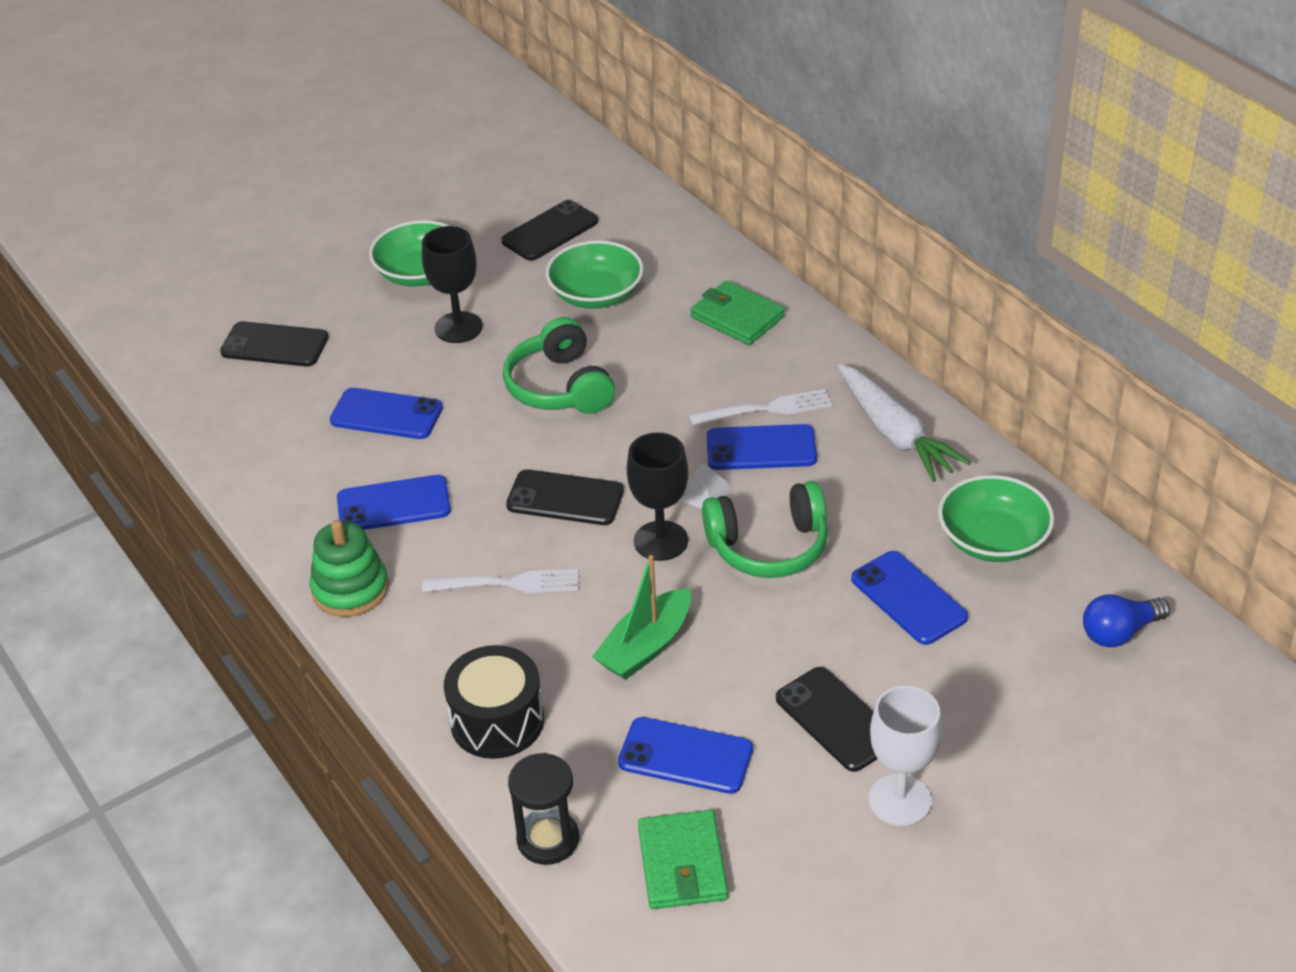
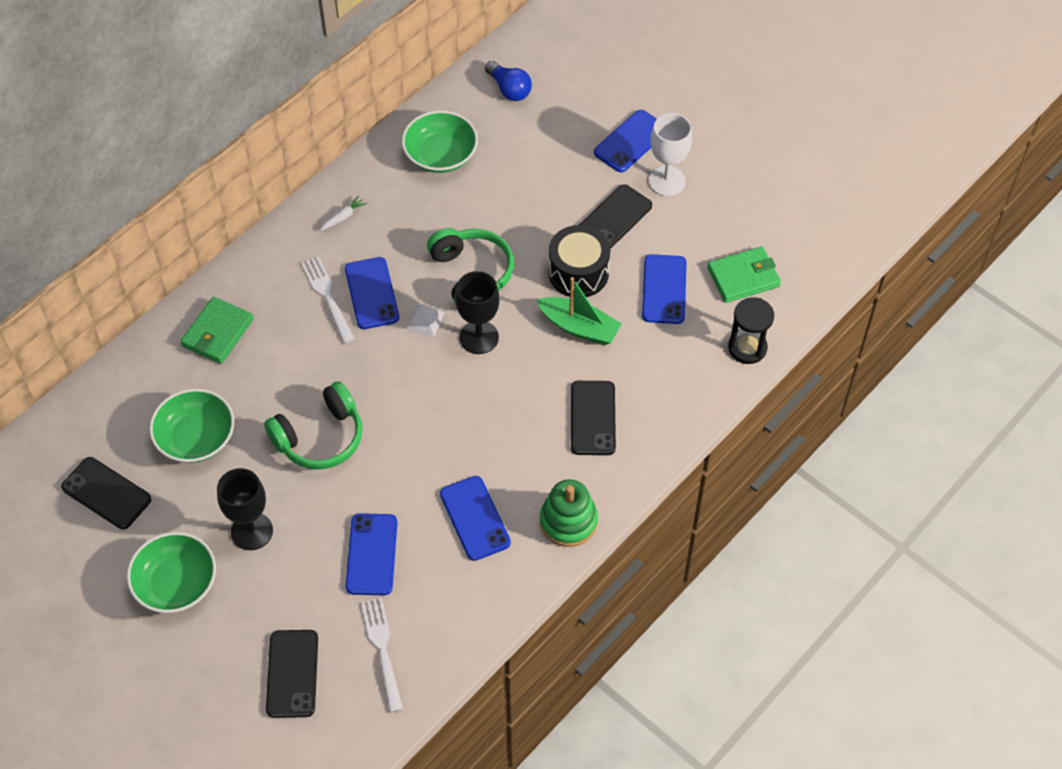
camera: 105 degrees left, 15 degrees up
(497, 721) = (664, 397): black drum -> black drum (578, 273)
(507, 584) = (540, 421): white fork -> white fork (382, 650)
(565, 498) = (447, 405): black phone -> black phone (593, 418)
(895, 433) = (343, 217): white carrot -> white carrot, size x0.40
(908, 598) = (503, 193): blue phone -> blue phone (630, 141)

